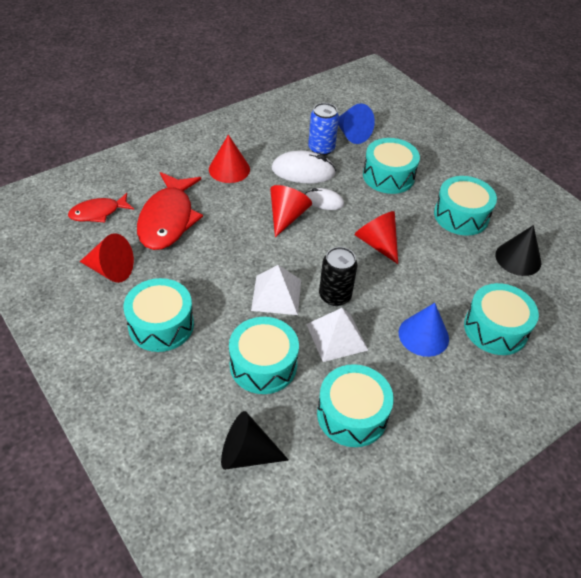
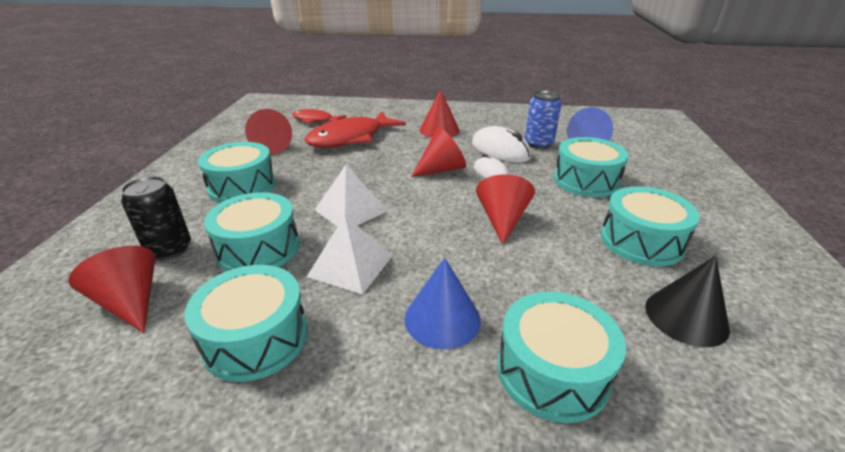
camera: 45 degrees right, 15 degrees down
(246, 454) = (130, 302): black cone -> red cone
(335, 296) = (399, 236): black can -> black can (169, 249)

